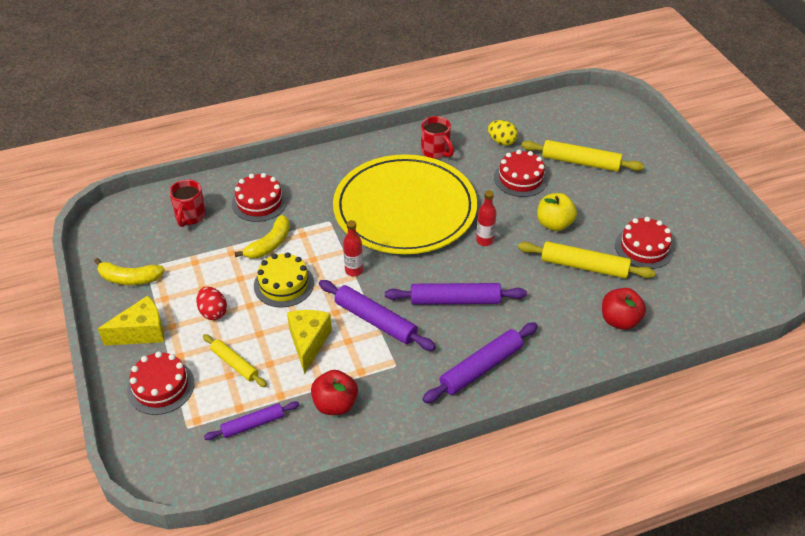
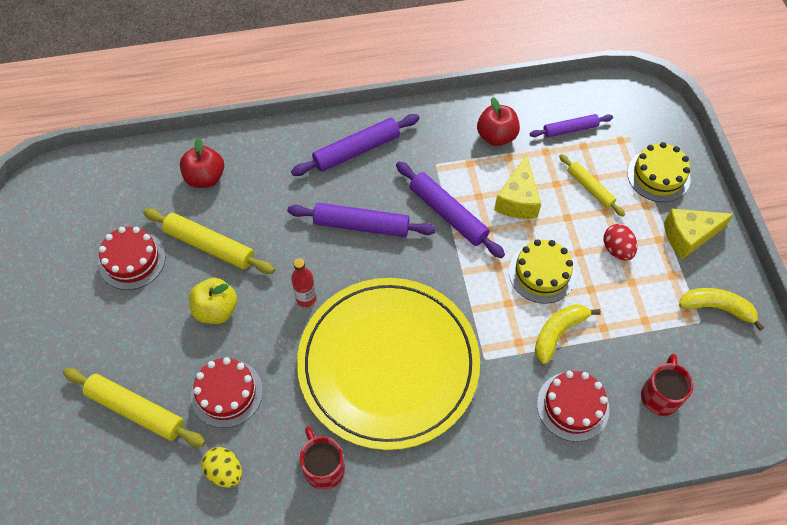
camera: 170 degrees left, 15 degrees up
(161, 387) = (658, 175): red cake -> yellow cake
(354, 271) = (463, 279): red bottle -> none

